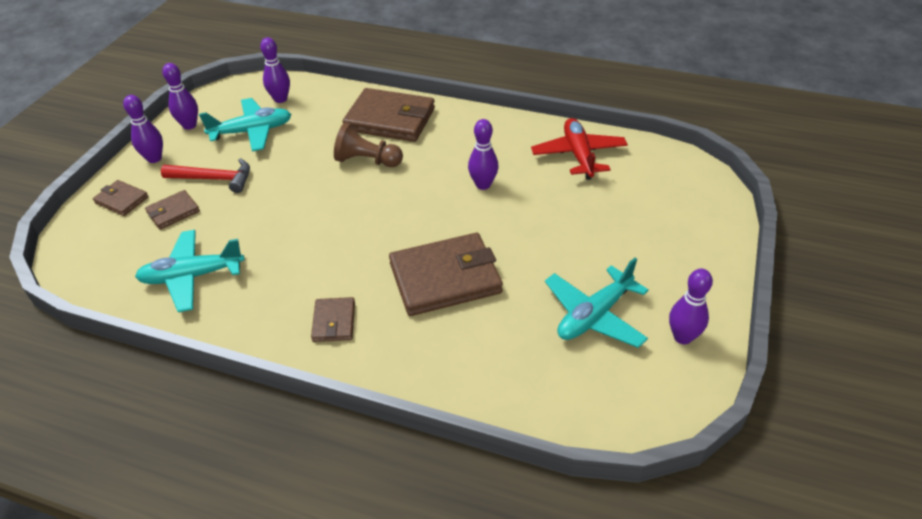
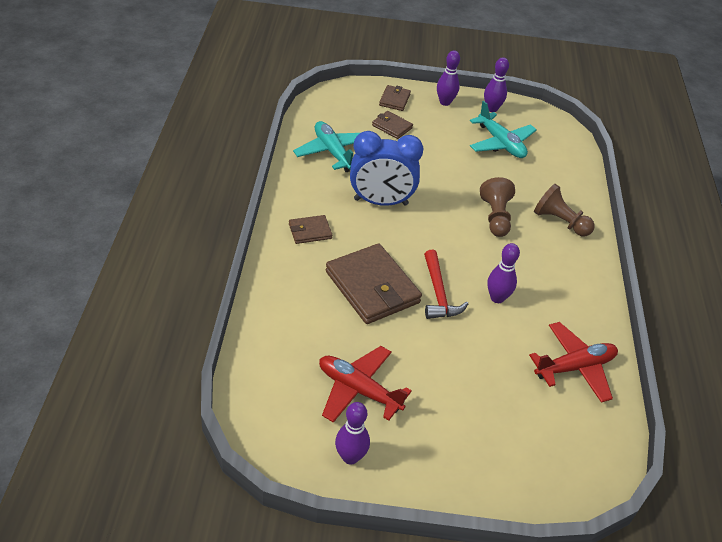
camera: 70 degrees right, 0 degrees up
(214, 179) = (435, 137): red hammer -> red hammer (438, 293)
(280, 99) = (552, 149): purple bowling pin -> none
(306, 246) = (381, 202): none -> blue clock
(390, 119) = (560, 222): brown wallet -> brown pawn
(594, 315) = (358, 390): turquoise plane -> red plane

